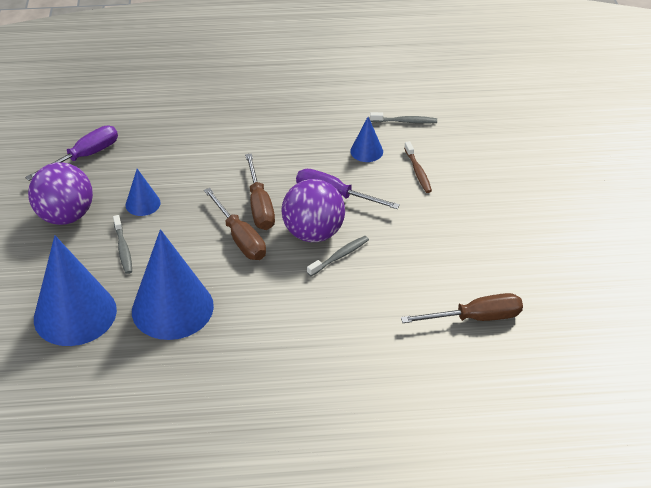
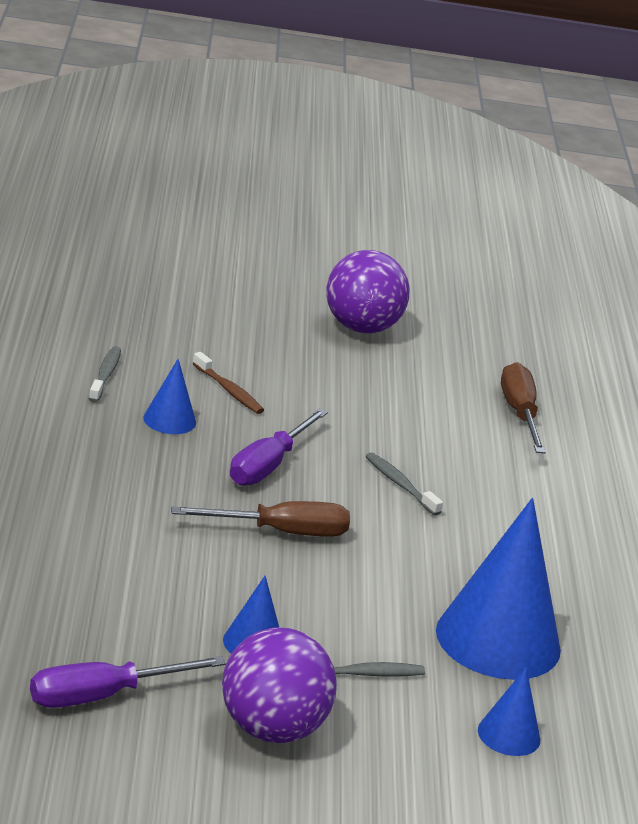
camera: 90 degrees left, 15 degrees down
(75, 314) = (509, 735): blue cone -> blue cone, size x0.47
(84, 156) = (103, 696): purple screwdriver -> purple screwdriver turned 75 degrees counterclockwise
(240, 238) = (352, 560): brown screwdriver -> none
(313, 233) = (349, 497): purple ball -> purple ball (361, 328)
(418, 172) = (229, 390): brown toothbrush -> brown toothbrush turned 60 degrees clockwise

